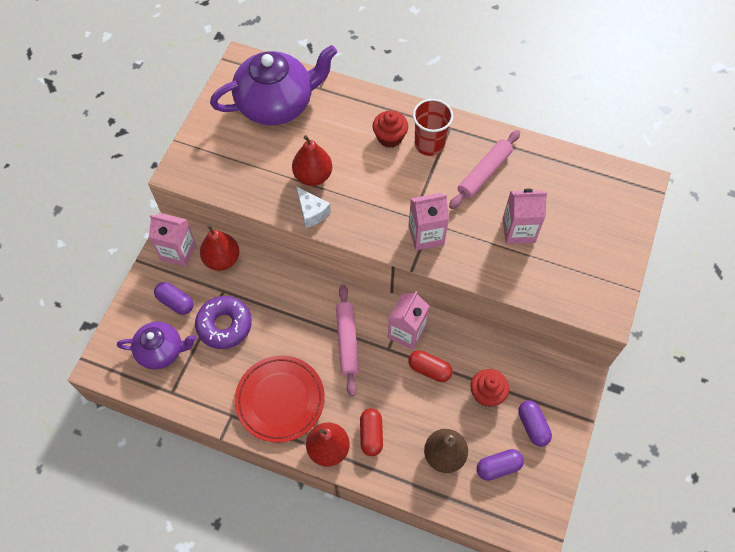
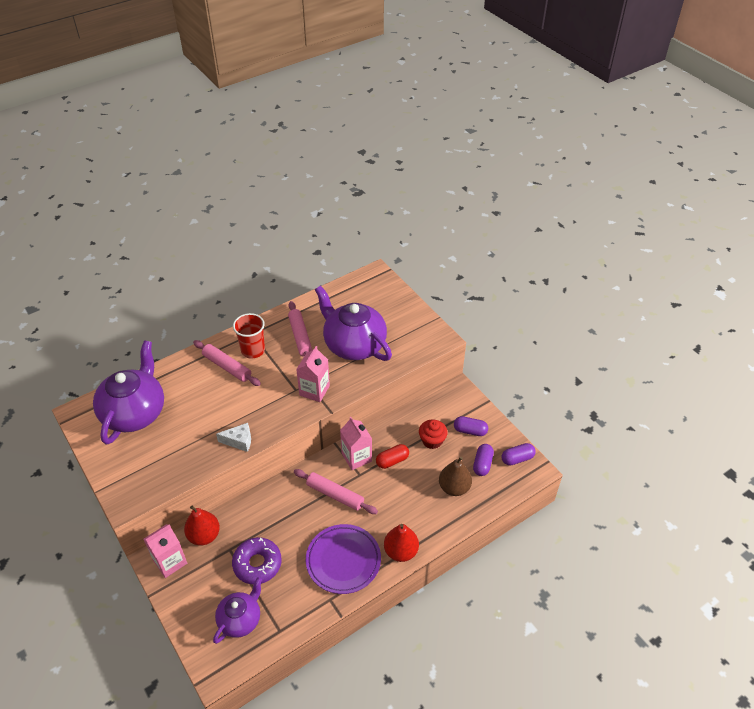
camera: 55 degrees left, 15 degrees down
(175, 302) = (210, 587): purple capsule -> purple capsule (517, 458)
(280, 400) = (343, 560): red plate -> purple plate
(313, 176) = (212, 424): red pear -> none
(371, 435) = (410, 520): red capsule -> none
(389, 137) = (227, 367): red cupcake -> pink rolling pin
(518, 230) = (354, 344): pink carton -> purple teapot

